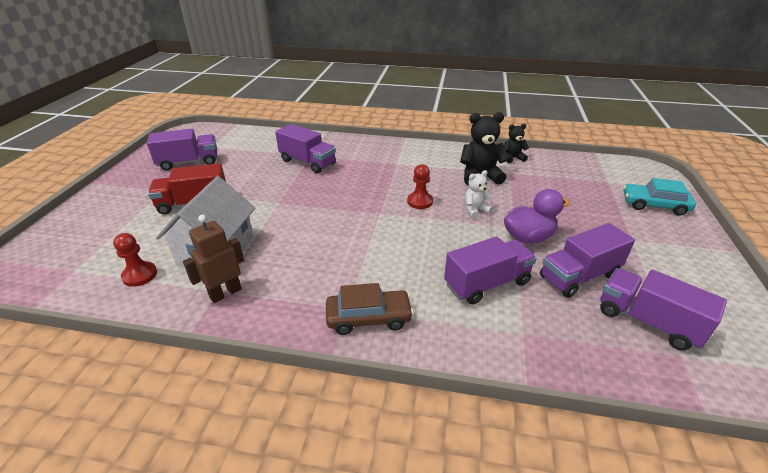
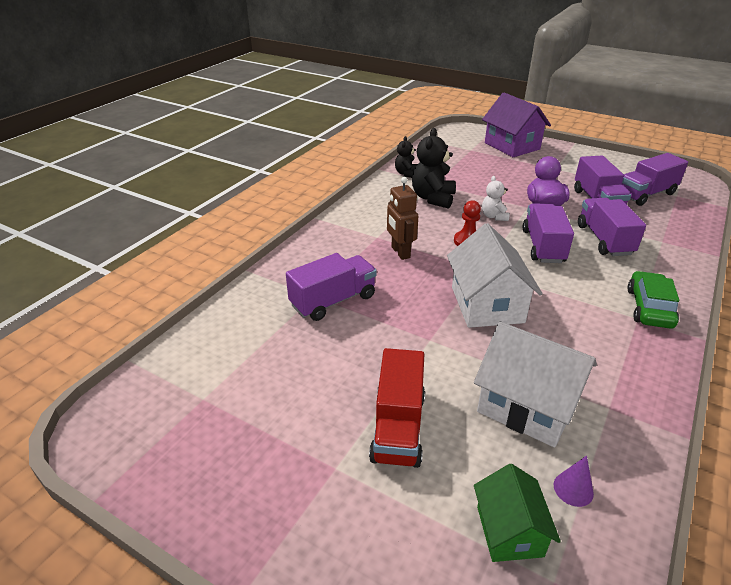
camera: 70 degrees left, 0 degrees up
(112, 251) = (509, 531): none -> green house
(140, 275) = (573, 489): red pawn -> purple cone
(188, 162) = (247, 432): purple truck -> purple truck (543, 246)
(225, 293) = (613, 402): brown robot -> brown robot (400, 252)
(330, 221) = (487, 304): none -> white house
(368, 318) = (649, 308): brown car -> green car
(654, 205) = (512, 146): turquoise car -> purple house

